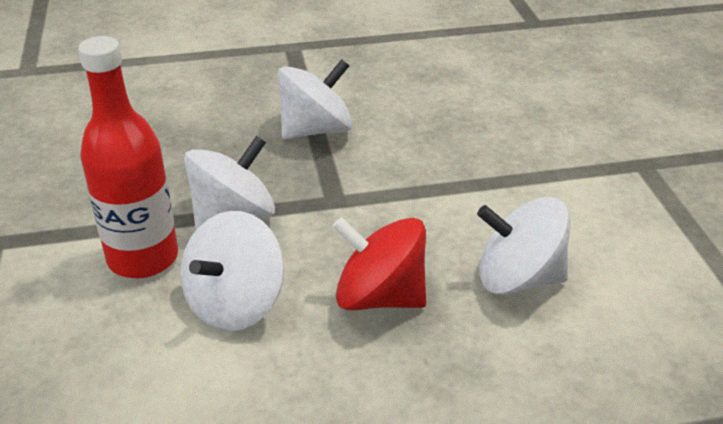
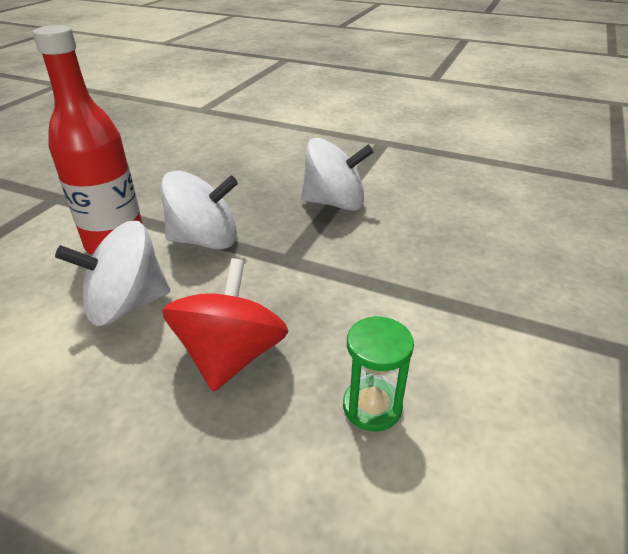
camera: 35 degrees right, 0 degrees up
(380, 297) = (231, 356): red spinning top -> red spinning top turned 45 degrees clockwise
(518, 278) = (372, 406): white spinning top -> green hourglass

